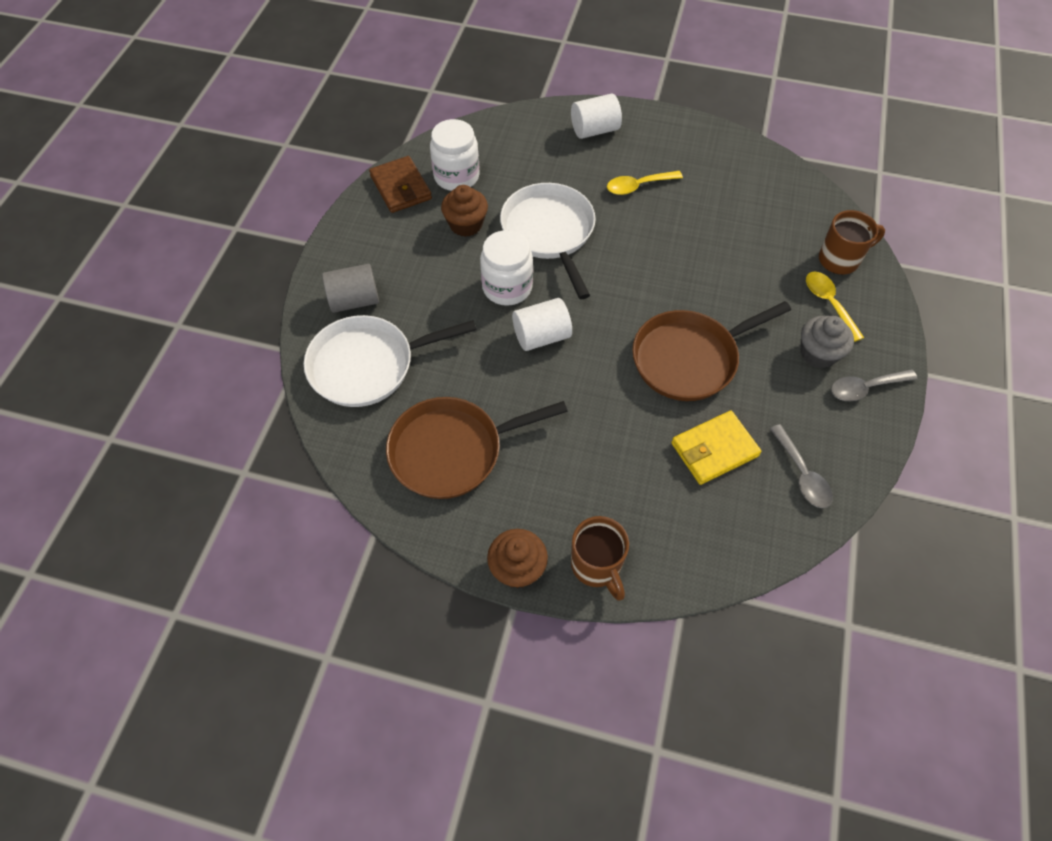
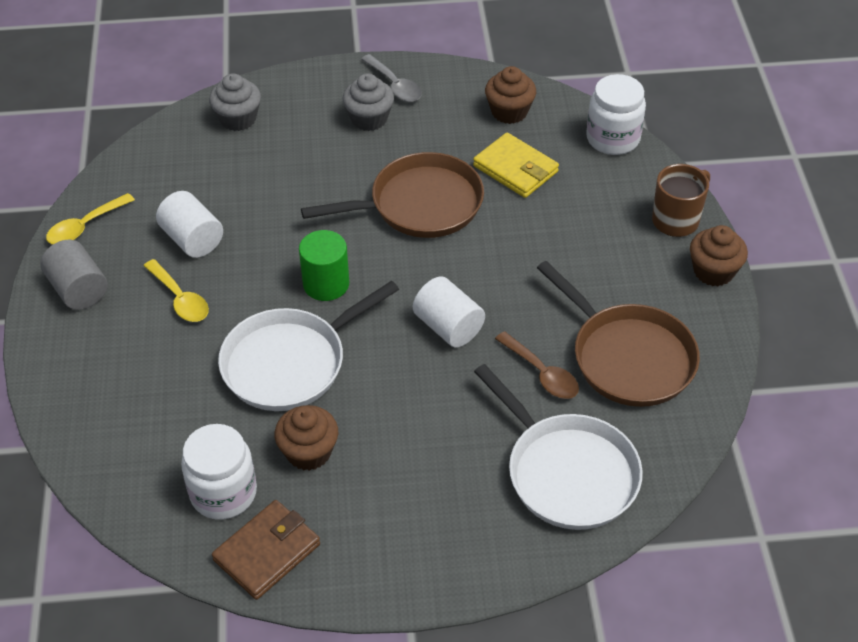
camera: 110 degrees left, 10 degrees down
(354, 300) = (483, 526): grey cylinder -> grey cylinder (78, 289)
(465, 382) = (542, 373): none -> brown spoon
(507, 287) = (393, 378): white jar -> white jar (613, 138)
(594, 130) = (85, 366): white cylinder -> white cylinder (192, 239)
(619, 271) = (326, 284): none -> green cylinder
(689, 358) = (420, 205): brown pan -> brown pan turned 60 degrees counterclockwise
(802, 474) = (509, 112): grey spoon -> brown cupcake
(828, 303) = (301, 120): yellow spoon -> yellow spoon (85, 226)
(840, 260) = (238, 119): brown mug -> grey cupcake

